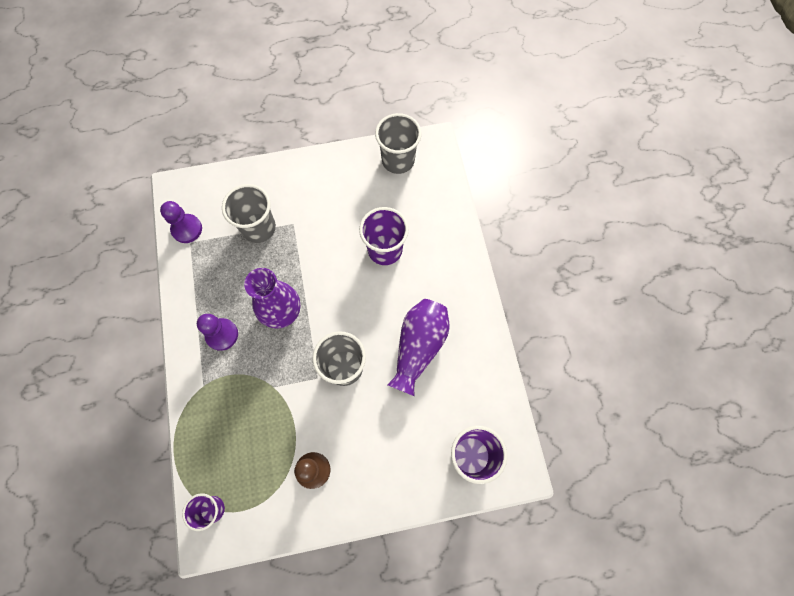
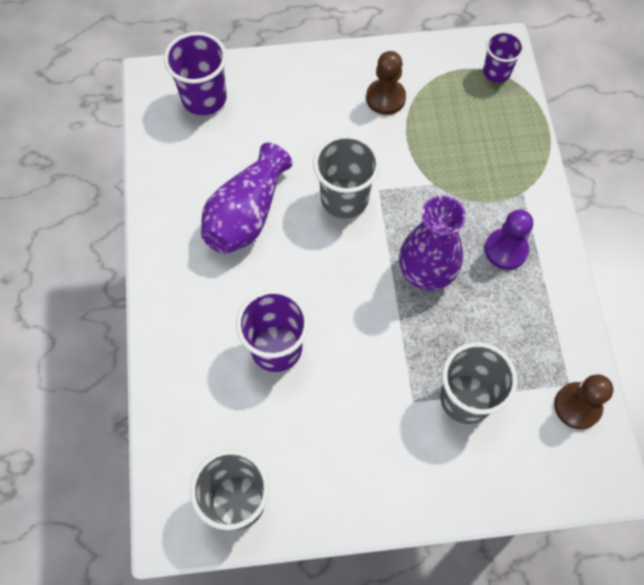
camera: 175 degrees left, 5 degrees down
(187, 229) = (577, 406): purple pawn -> brown pawn

